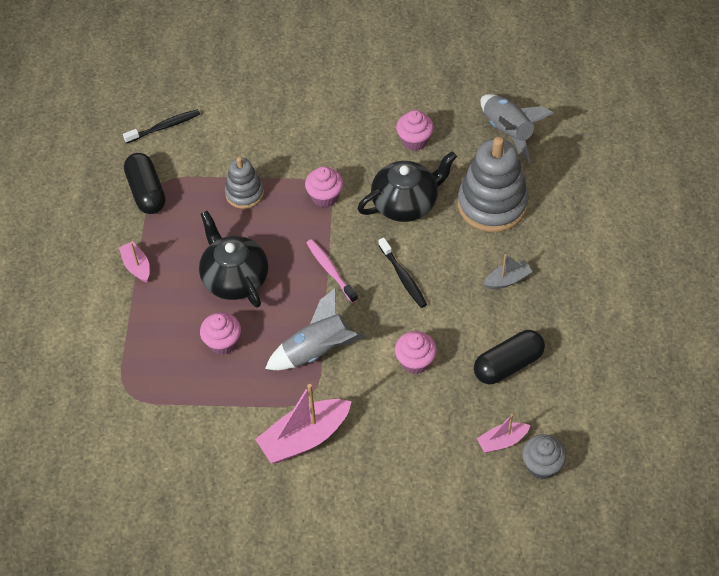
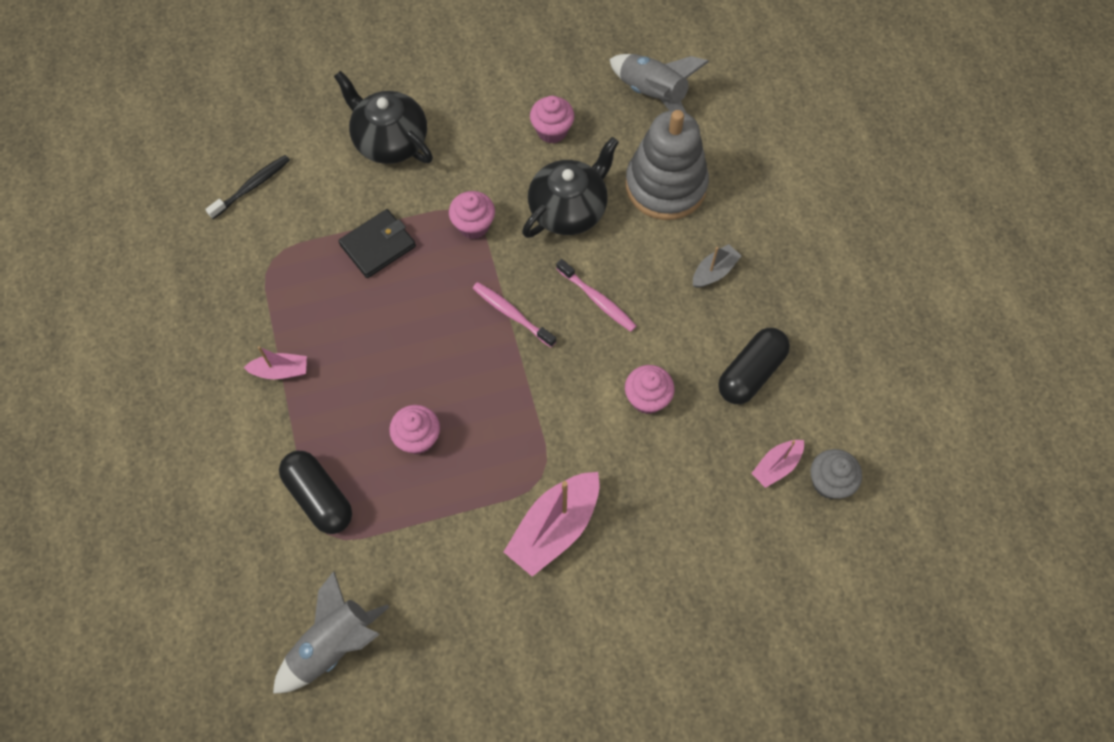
camera: 20 degrees left, 10 degrees up
(137, 266) = (280, 371): pink boat -> pink boat turned 135 degrees clockwise
(146, 192) = (259, 274): black capsule -> black capsule (319, 497)
(235, 278) = (404, 354): black teapot -> black teapot (390, 140)
(244, 193) = (378, 245): grey stacking toy -> black wallet
(317, 351) = (531, 417): grey rocket -> grey rocket (333, 645)
(403, 277) = (597, 300): black toothbrush -> pink toothbrush

